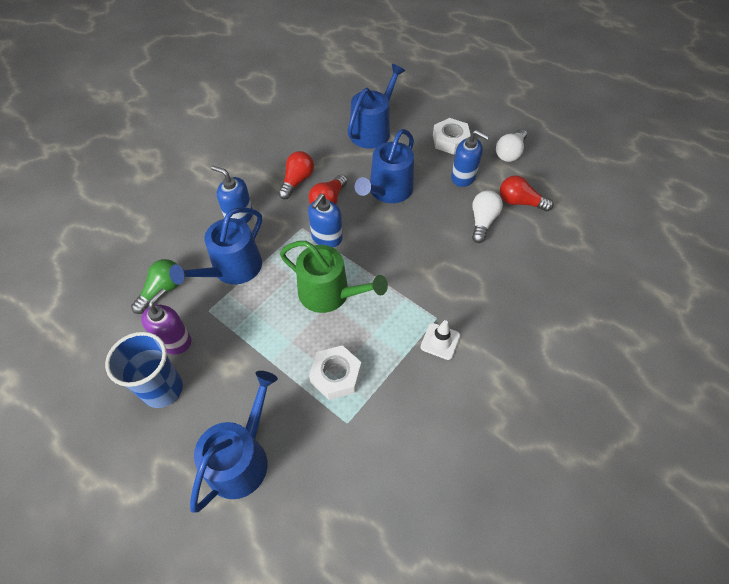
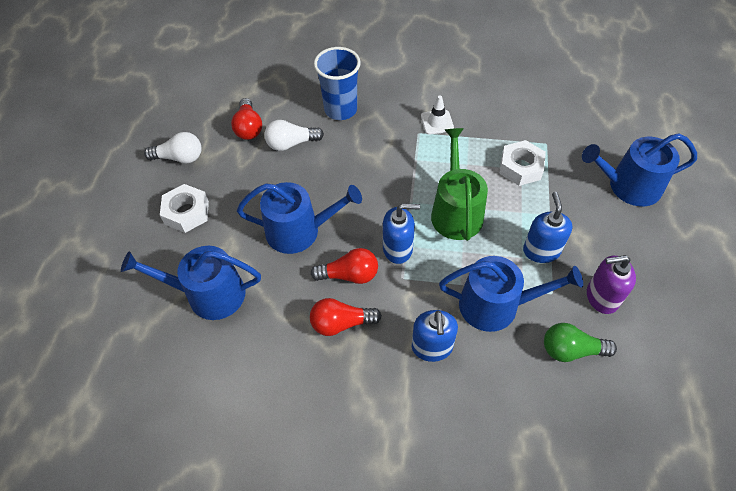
camera: 120 degrees left, 0 degrees up
(163, 389) = (642, 273): blue cup -> blue cup (340, 110)
(463, 177) = (239, 179): blue soap dispenser -> blue soap dispenser (541, 251)

